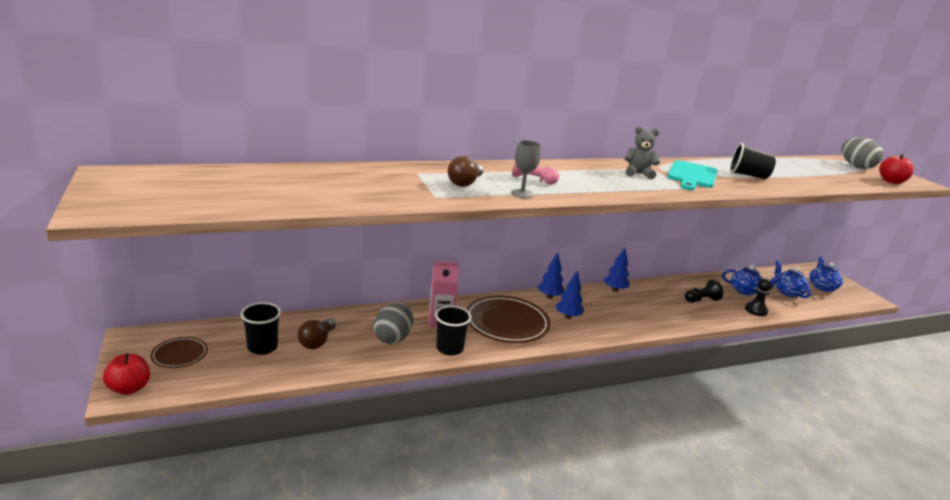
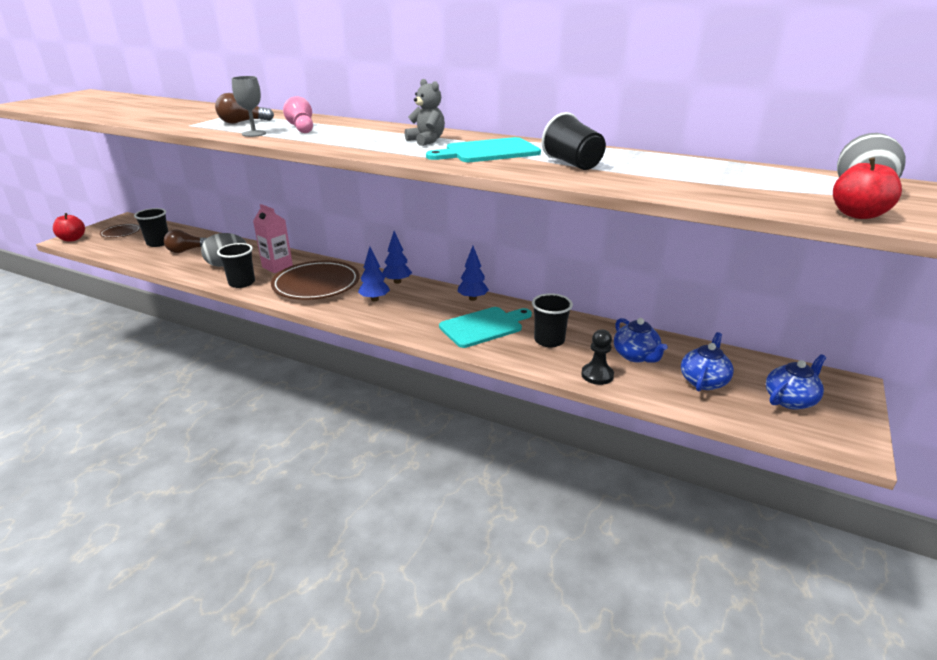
camera: 50 degrees right, 5 degrees up
(660, 306) = (484, 326): none -> turquoise cutting board
(701, 300) = (549, 340): black pawn -> black cup

